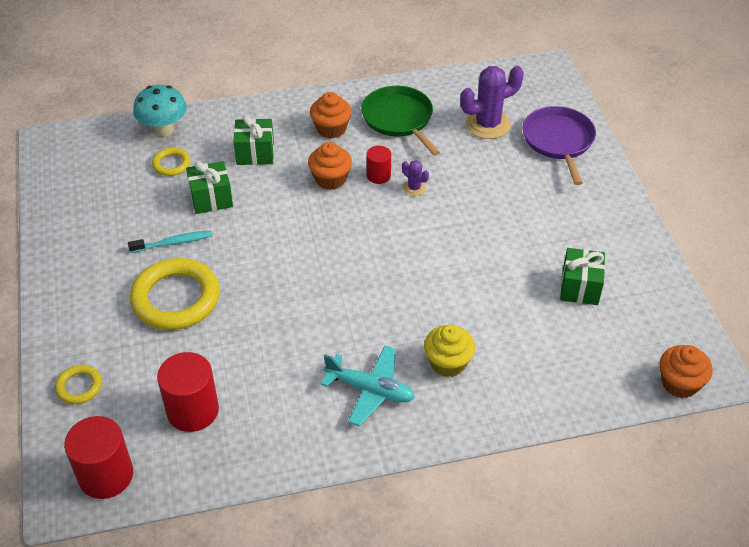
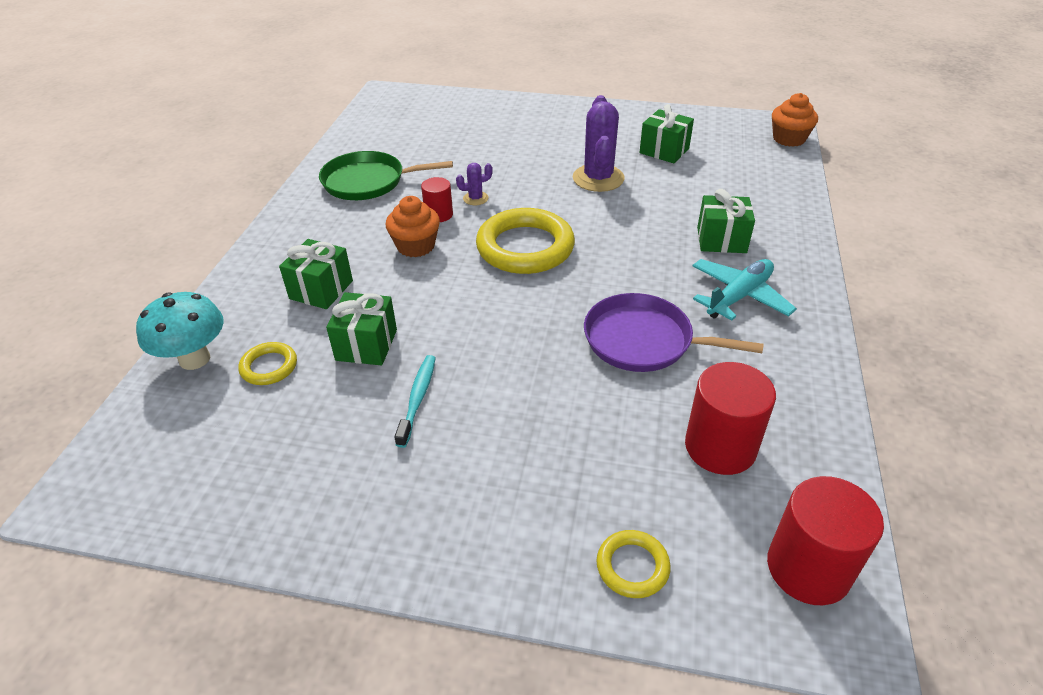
camera: 65 degrees left, 5 degrees down
(176, 298) = (520, 419): yellow ring -> yellow ring (525, 247)
(331, 129) = (337, 226): orange cupcake -> none
(448, 362) = (721, 240): yellow cupcake -> green gift
(487, 124) = (426, 138): purple cactus -> purple cactus (598, 178)
(558, 141) = (481, 113): purple pan -> purple pan (643, 340)

